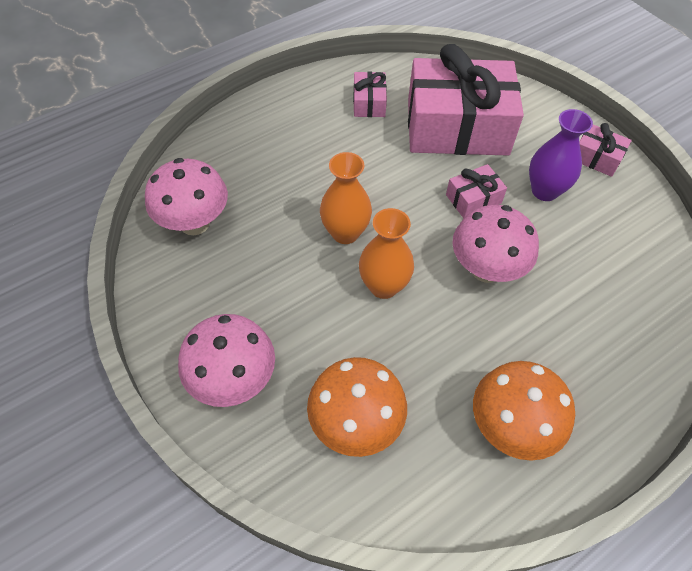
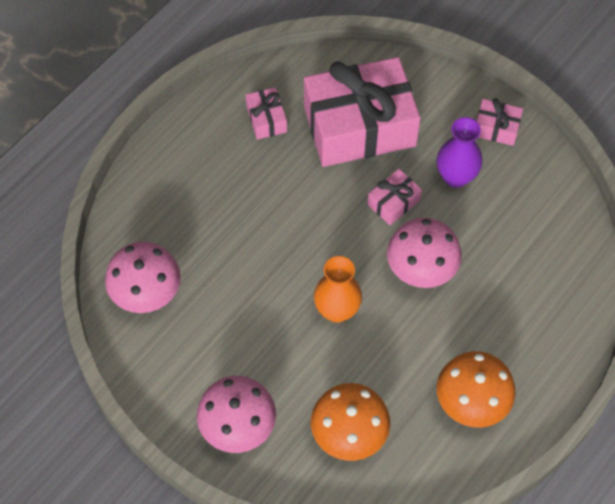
camera: 15 degrees left, 5 degrees up
(345, 233) = (287, 268): orange vase -> none

